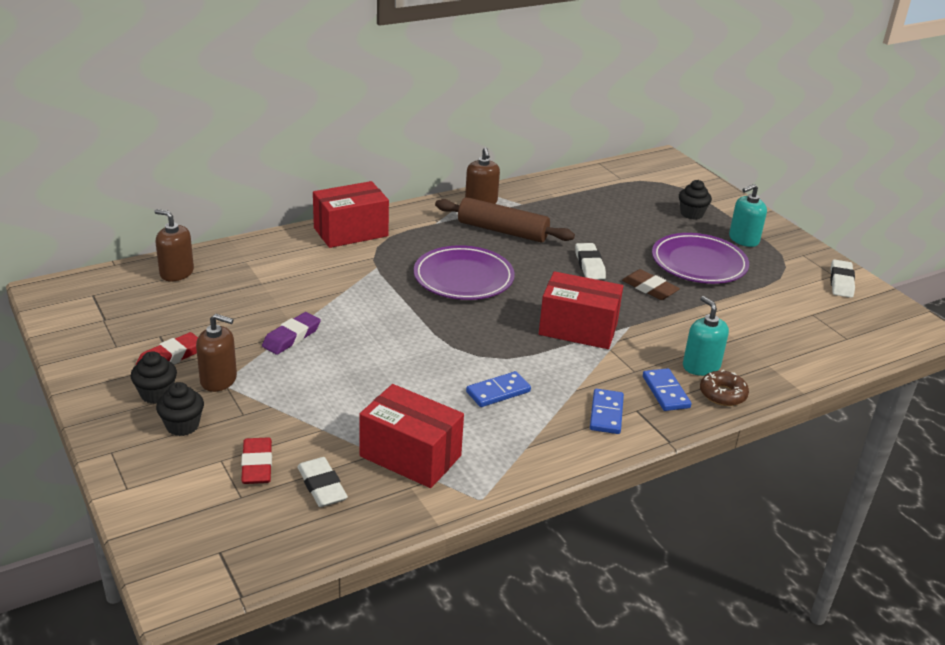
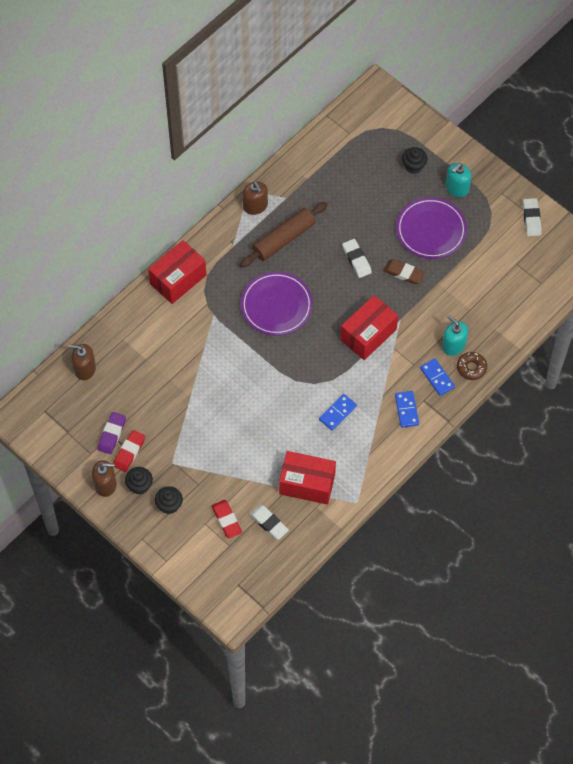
camera: 15 degrees left, 30 degrees up
(218, 380) = (169, 461): brown soap dispenser -> brown soap dispenser (105, 485)
(291, 337) = (192, 407): purple eraser -> purple eraser (112, 434)
(502, 231) = (284, 239): brown rolling pin -> brown rolling pin turned 45 degrees counterclockwise
(578, 329) = (368, 335): red box -> red box turned 45 degrees counterclockwise

